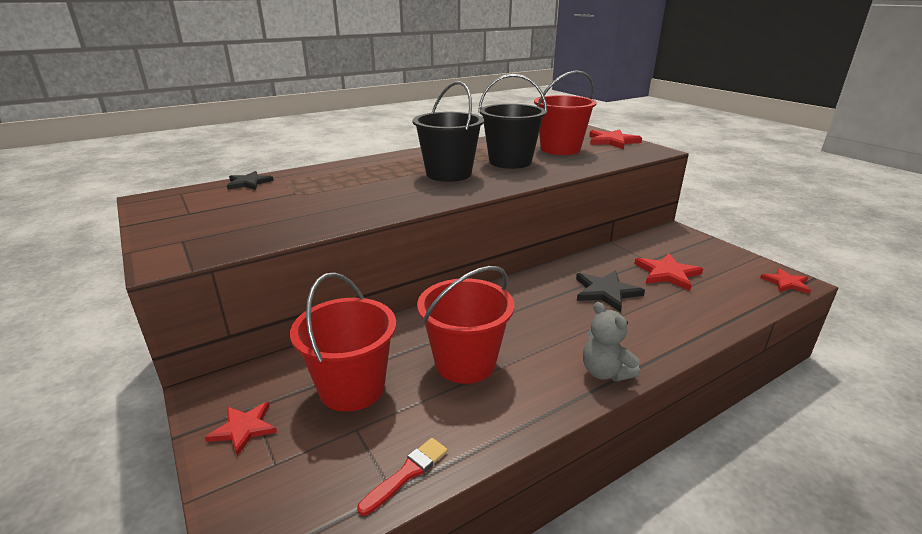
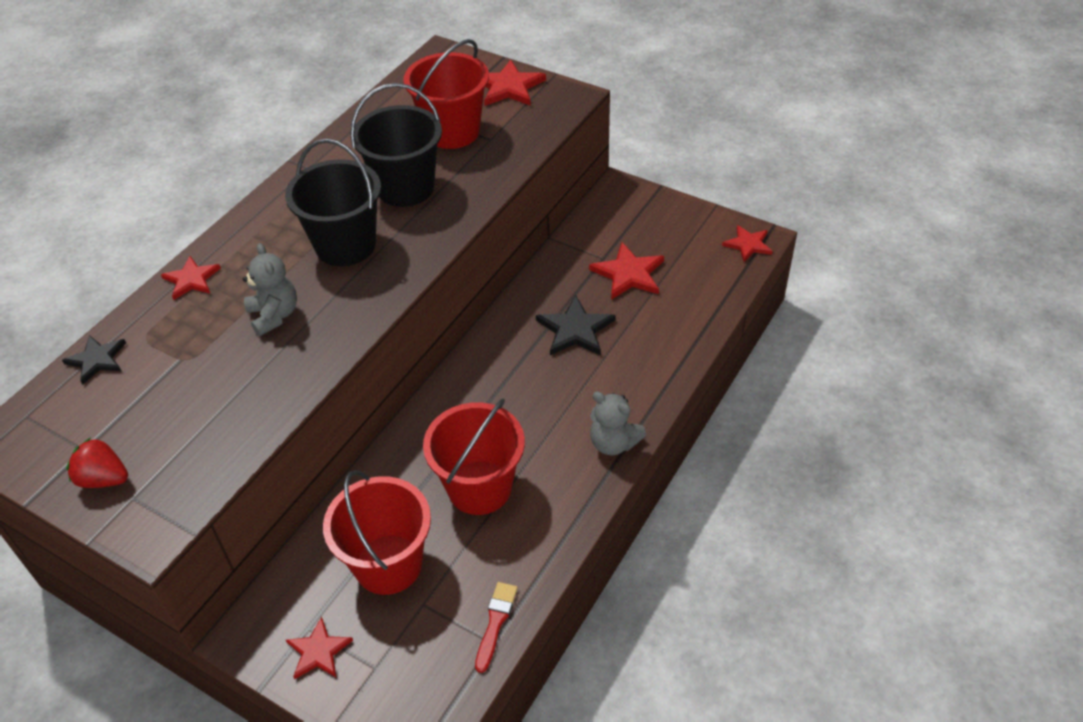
camera: 25 degrees left, 20 degrees up
(179, 227) = (104, 479): none -> red strawberry
(340, 168) = (191, 279): none -> red star
(372, 189) = (274, 315): none -> grey teddy bear

